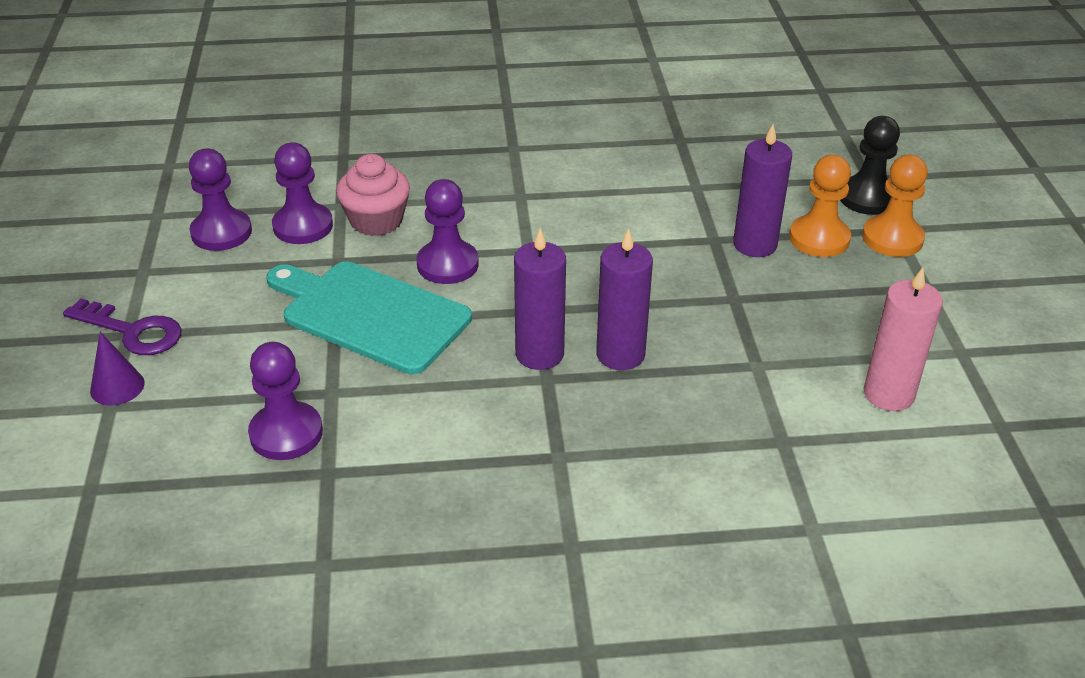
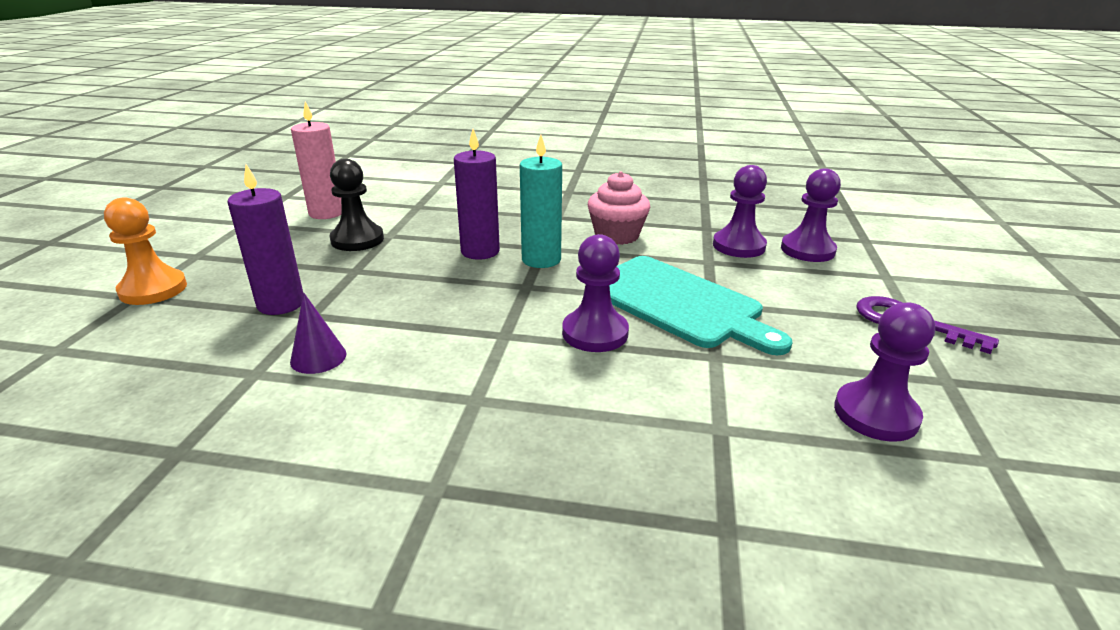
camera: 165 degrees left, 10 degrees down
(117, 387) = (890, 286): purple cone -> purple cone (318, 357)
(303, 226) = (767, 405): purple pawn -> purple pawn (807, 250)
(376, 221) = (670, 396): pink cupcake -> pink cupcake (616, 235)
(539, 354) = (541, 259): purple candle -> turquoise candle
(819, 238) = (216, 299): orange pawn -> none
(867, 198) = (101, 328): black pawn -> black pawn (357, 240)

